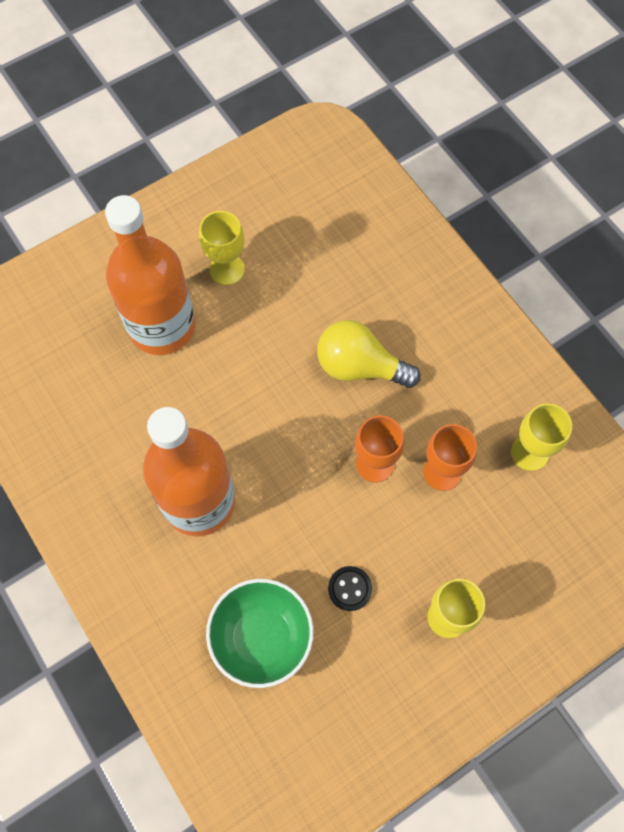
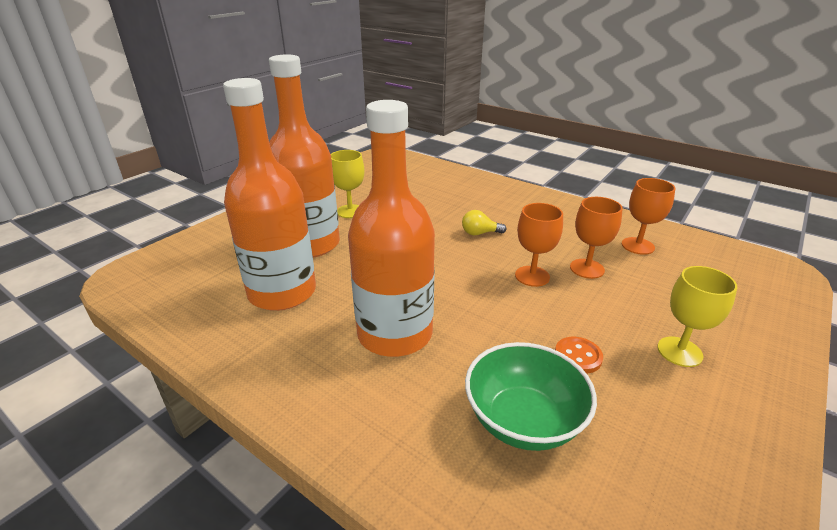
camera: 20 degrees left, 35 degrees down
(112, 403) = (282, 292): none -> orange bottle
(350, 589) = (578, 356): black button -> orange button
(359, 367) = (480, 233): yellow light bulb -> yellow light bulb, size x0.52
(530, 452) = (637, 246): yellow goblet -> orange goblet

